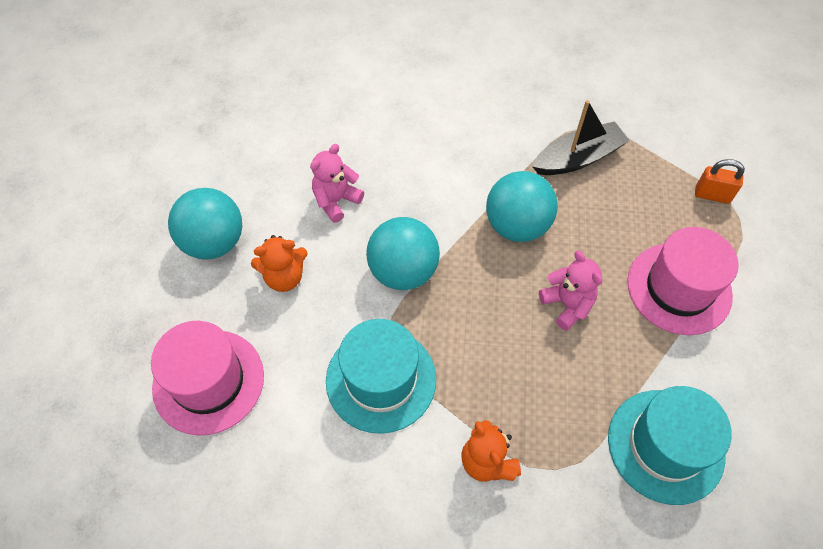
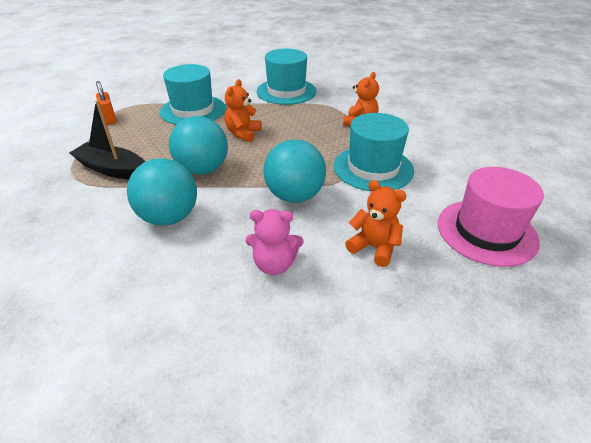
camera: 130 degrees left, 20 degrees down
(214, 242) = (408, 316): turquoise ball -> turquoise ball (169, 217)
(567, 305) = (243, 133): pink teddy bear -> orange teddy bear
(679, 288) = (193, 110): pink hat -> turquoise hat

